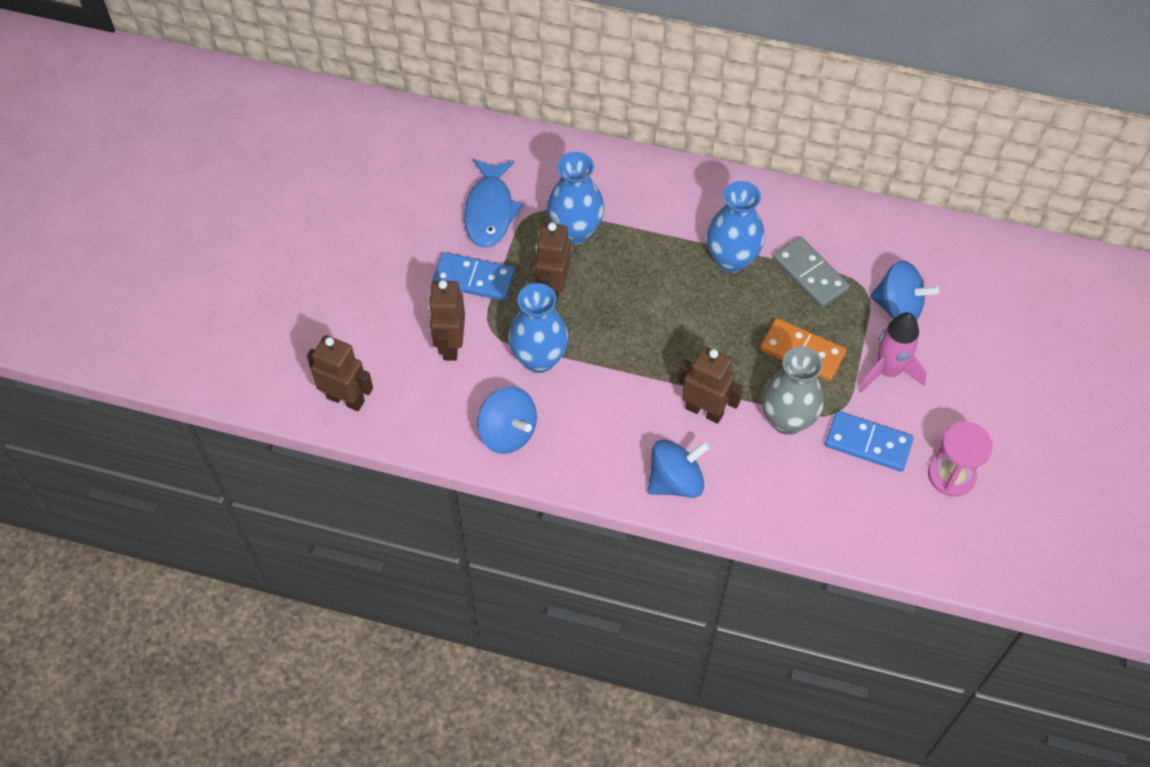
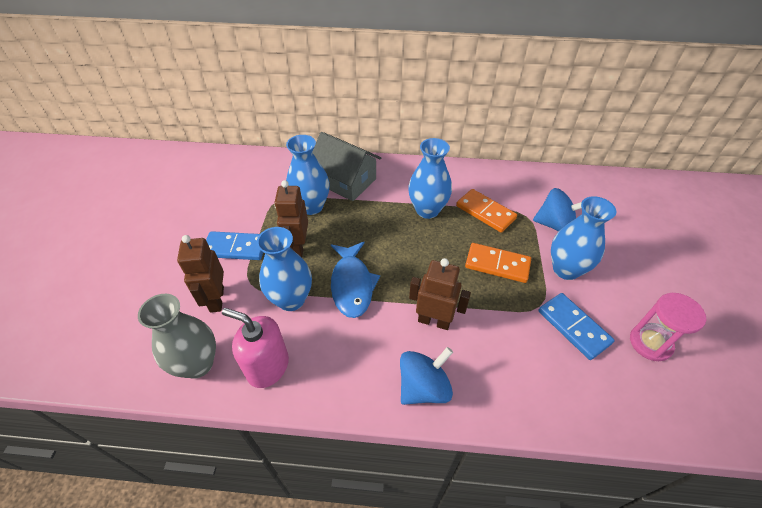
camera: 10 degrees left, 10 degrees down
(346, 399) = (119, 359): brown robot -> none
(490, 211) = (247, 202): blue fish -> blue fish (352, 285)
(508, 432) = (267, 366): blue spinning top -> pink soap dispenser
(627, 195) = (346, 181): none -> grey house
(787, 420) = (503, 318): grey vase -> grey vase (197, 364)
(810, 274) = (485, 212): grey domino -> orange domino
(868, 443) = (573, 327): blue domino -> blue domino turned 45 degrees clockwise
(888, 371) = (566, 269): pink rocket -> blue vase

